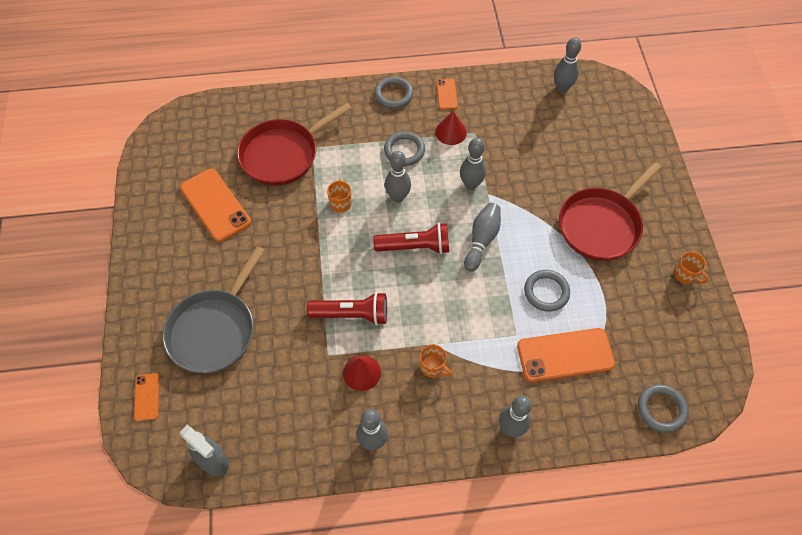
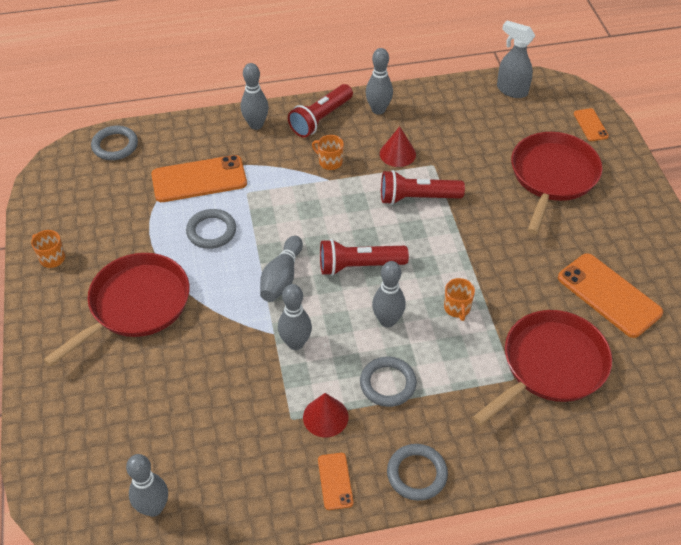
camera: 175 degrees right, 10 degrees down
(214, 330) = (552, 176): grey pan -> red pan
(439, 431) = (320, 119): none -> red flashlight

